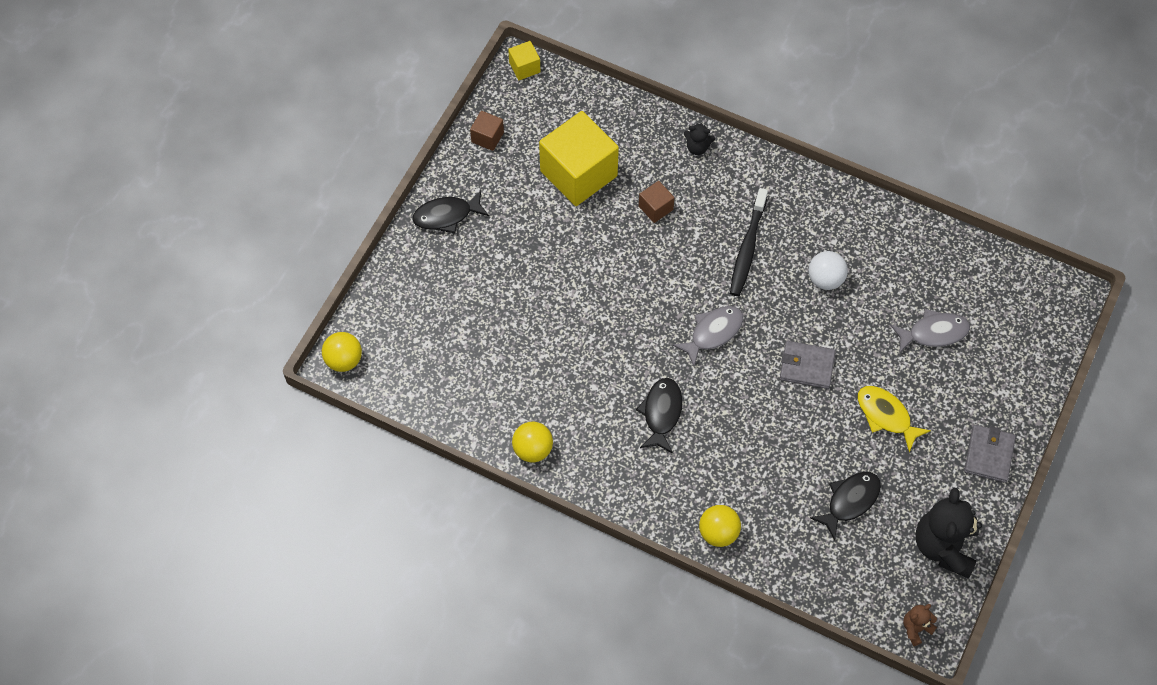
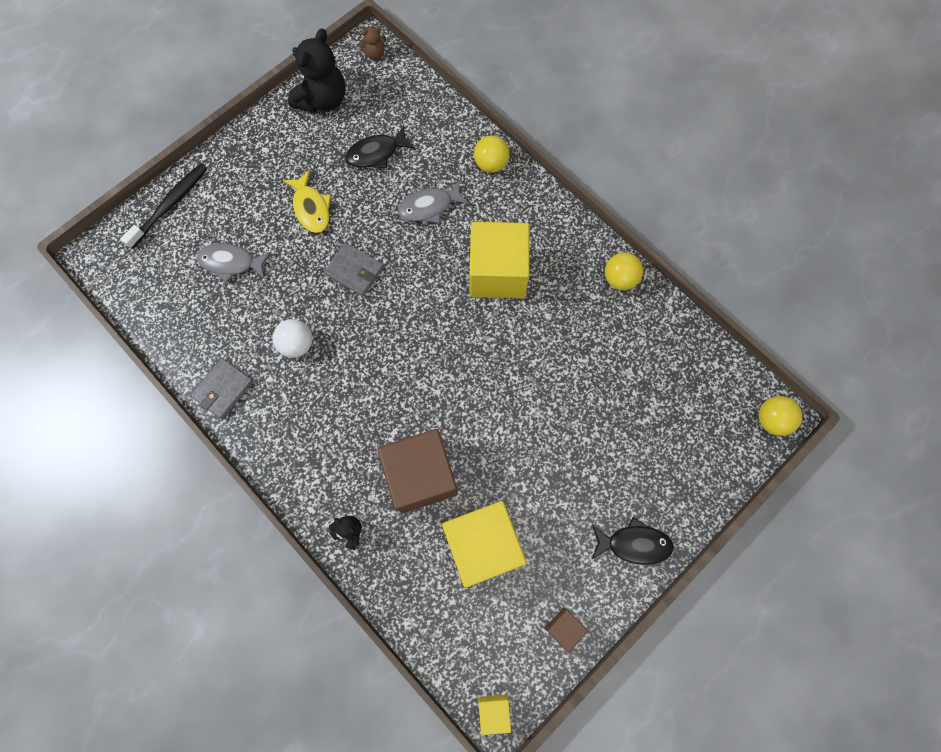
camera: 160 degrees left, 10 degrees up
(655, 208) = (421, 476): brown cube -> brown cube, size x2.24
(661, 413) = (497, 272): black fish -> yellow cube
(713, 333) = (422, 329): grey fish -> grey fish (429, 206)
(747, 248) = (352, 400): black toothbrush -> black toothbrush (170, 205)
(989, 455) = (248, 151): grey wallet -> grey wallet (223, 389)

